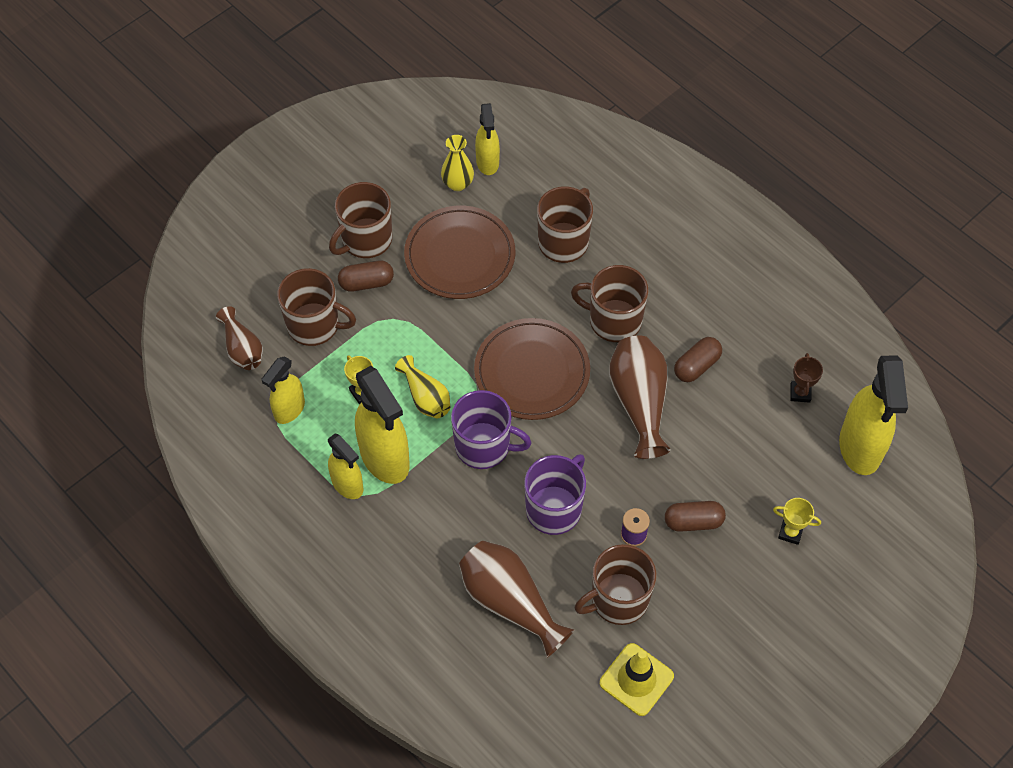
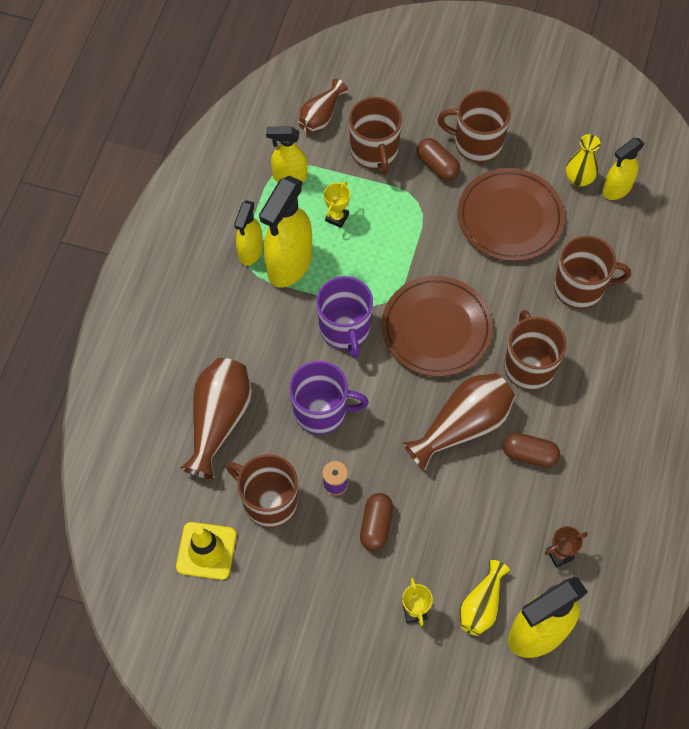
camera: 60 degrees right, 5 degrees up
(425, 397) = (362, 264): yellow vase -> yellow vase (481, 605)
(693, 522) = (376, 525): brown capsule -> brown capsule turned 45 degrees clockwise

